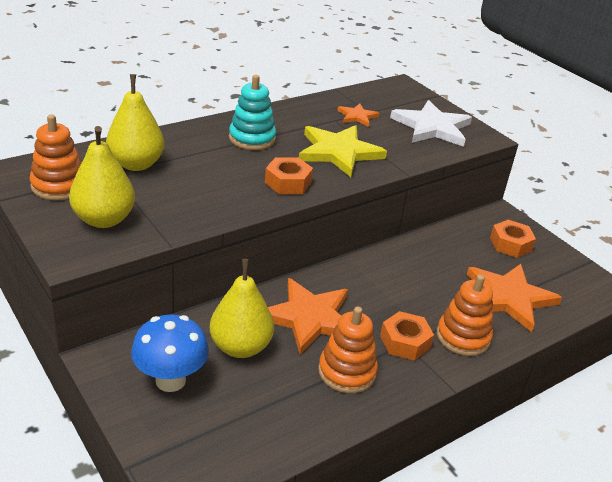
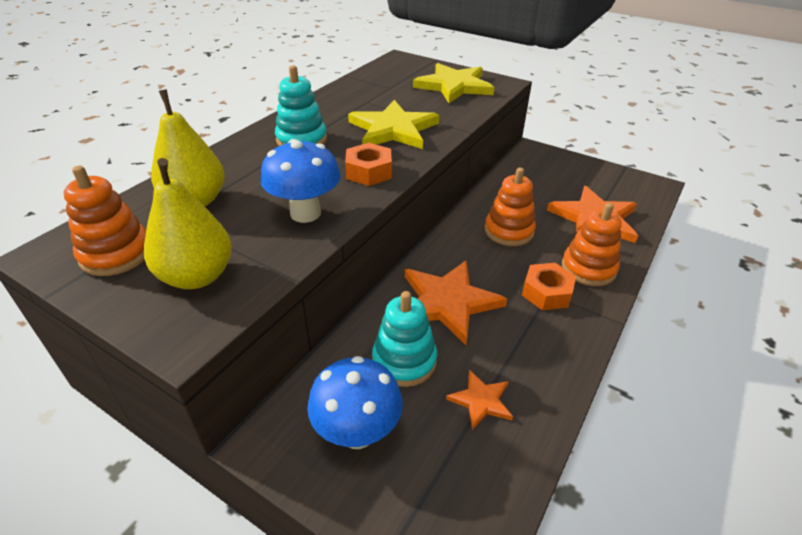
camera: 20 degrees left, 5 degrees up
(212, 200) = (305, 213): none -> blue mushroom
(240, 347) = (404, 361): yellow pear -> turquoise stacking toy
(347, 372) = (520, 344): orange stacking toy -> orange stacking toy (509, 231)
(357, 116) = (384, 94): orange star -> orange star (481, 401)
(432, 127) = (454, 86): white star -> yellow star
(510, 244) = (559, 173): orange nut -> none

